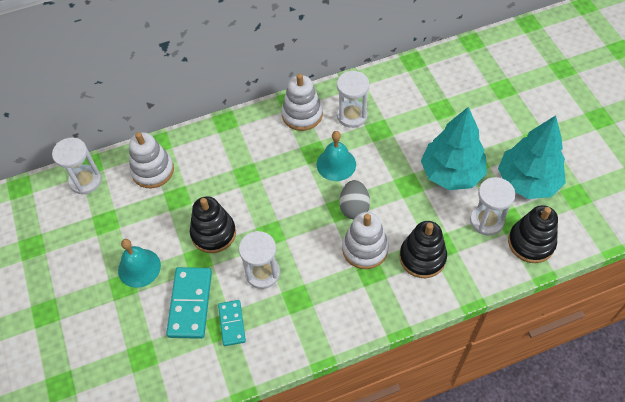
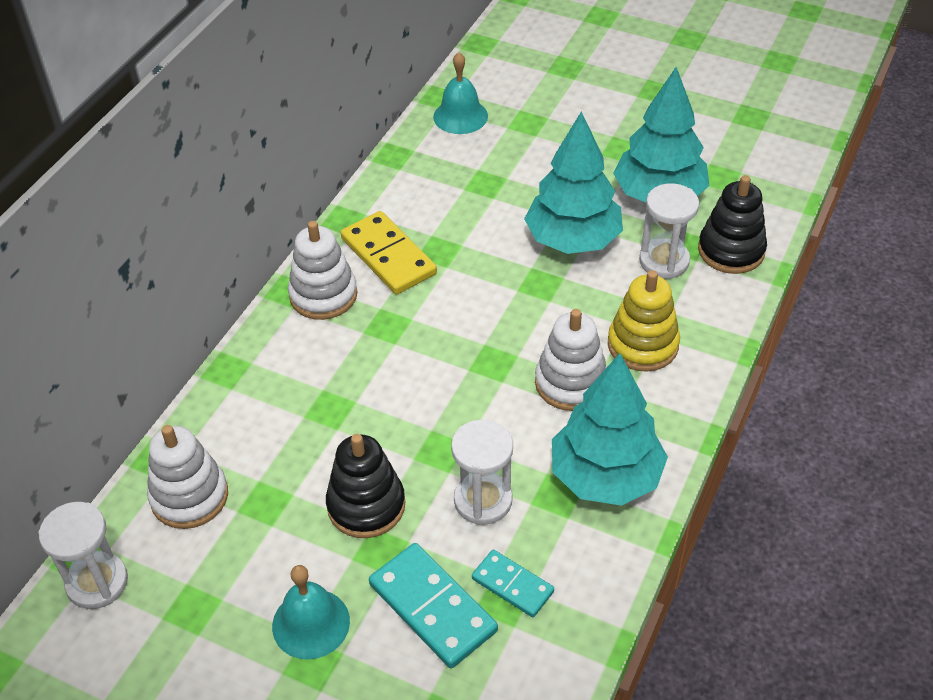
camera: 45 degrees left, 10 degrees down
(328, 309) = (605, 476): none -> turquoise tree
(336, 164) = (431, 320): turquoise bell -> turquoise bell (460, 116)
(352, 115) = (388, 256): white hourglass -> yellow domino
(354, 207) = (507, 350): grey egg -> none
(422, 257) = (642, 345): black stacking toy -> yellow stacking toy

